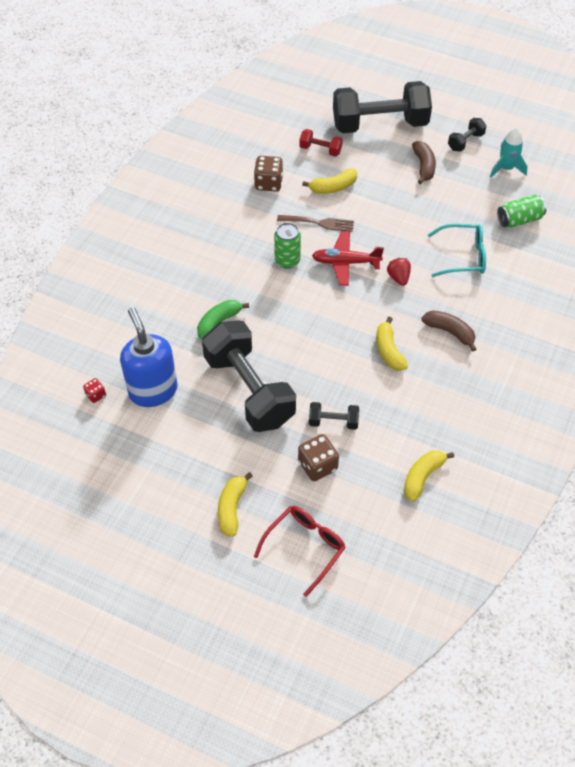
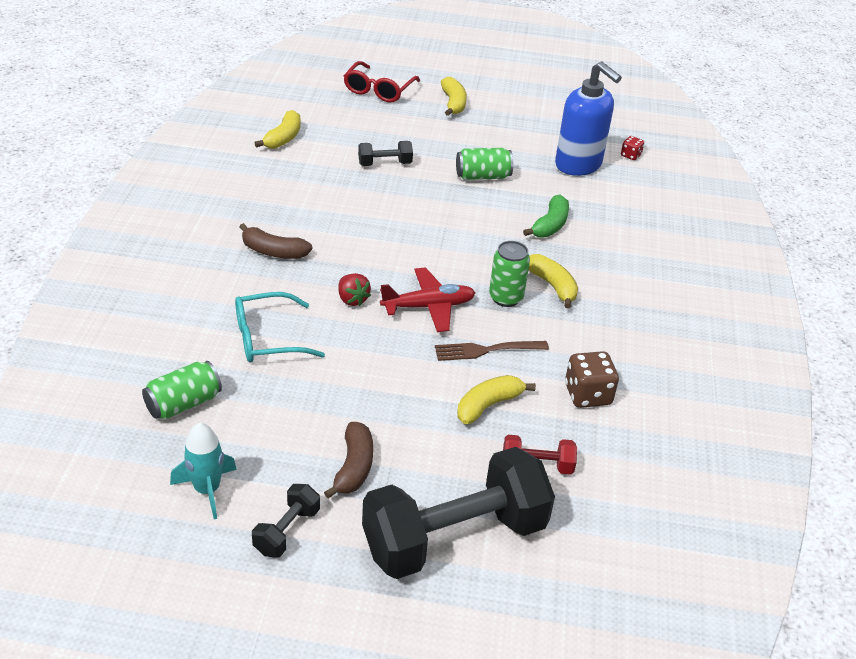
camera: 160 degrees right, 15 degrees down
(249, 390) = (482, 176): black dumbbell -> green can
(317, 465) = (388, 134): brown dice -> none
(389, 350) = (343, 225): yellow banana -> yellow banana (552, 286)
(423, 166) = (354, 467): brown banana -> brown banana turned 150 degrees counterclockwise

